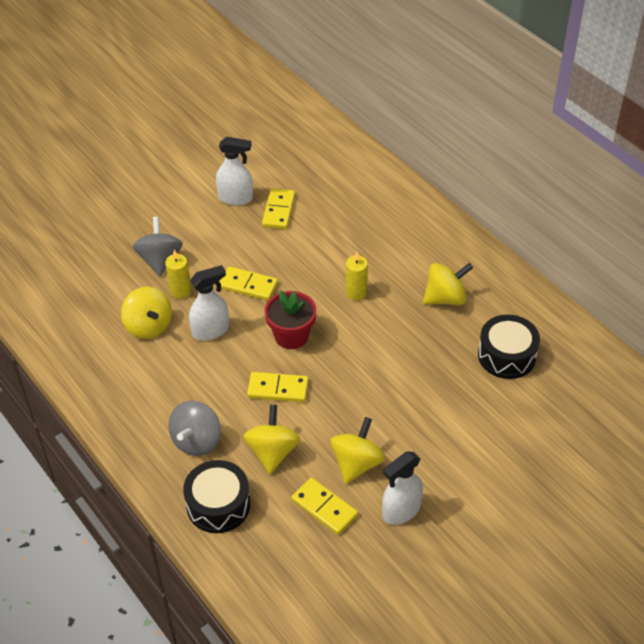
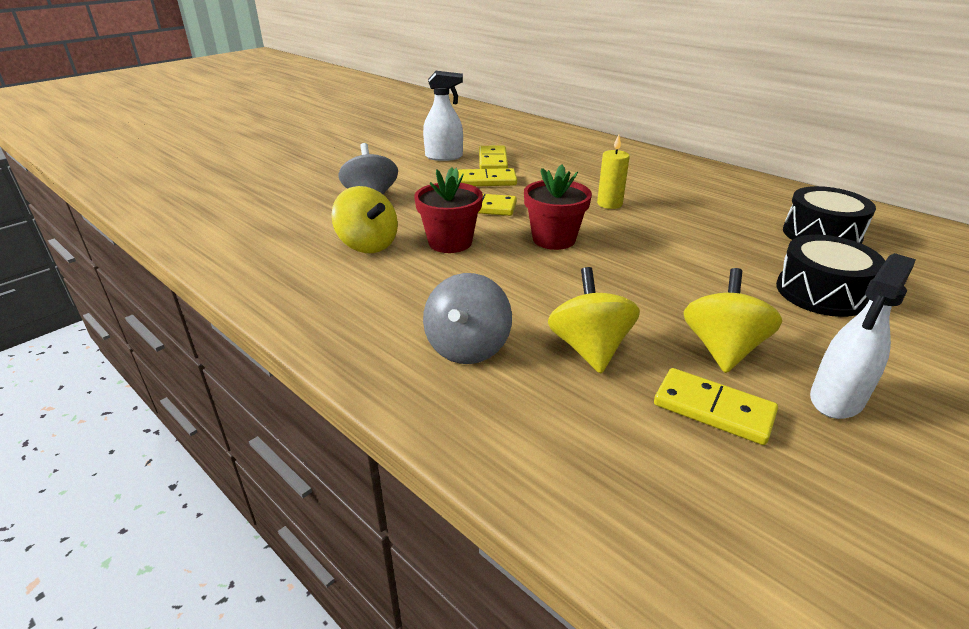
camera: 10 degrees left, 15 degrees down
(180, 291) = (402, 216): yellow candle -> none
(211, 330) = (450, 242): white spray bottle -> red flower pot
(218, 505) = (534, 426): black drum -> black drum (821, 292)
(278, 389) = (562, 284): yellow domino -> yellow domino (486, 181)
(445, 298) = (711, 201): yellow spinning top -> none

